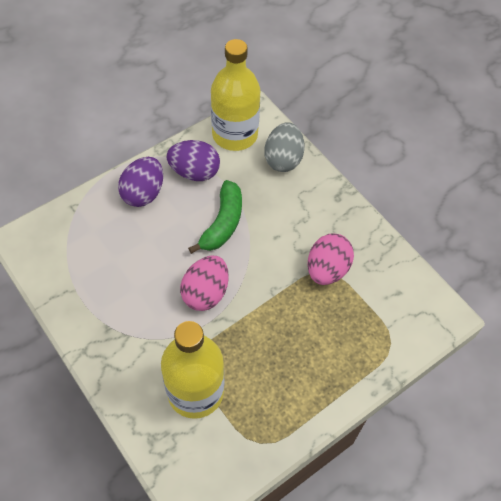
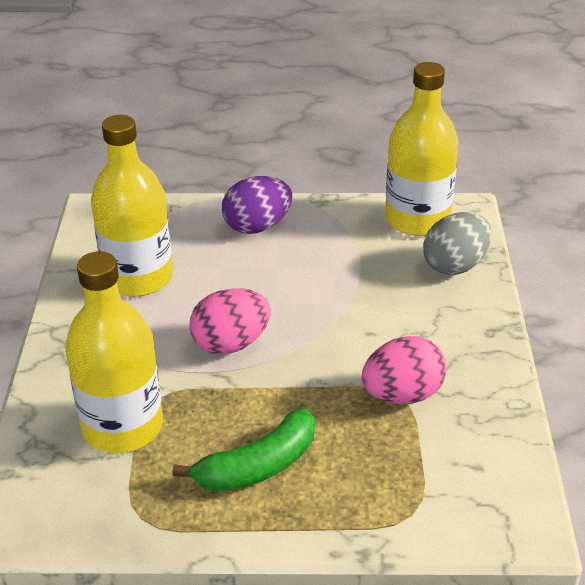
camera: 40 degrees right, 20 degrees down
(103, 278) = (138, 277): none -> yellow bottle
(194, 172) = (334, 232): purple egg -> none
(222, 223) = (318, 291): green banana -> green banana (257, 466)

